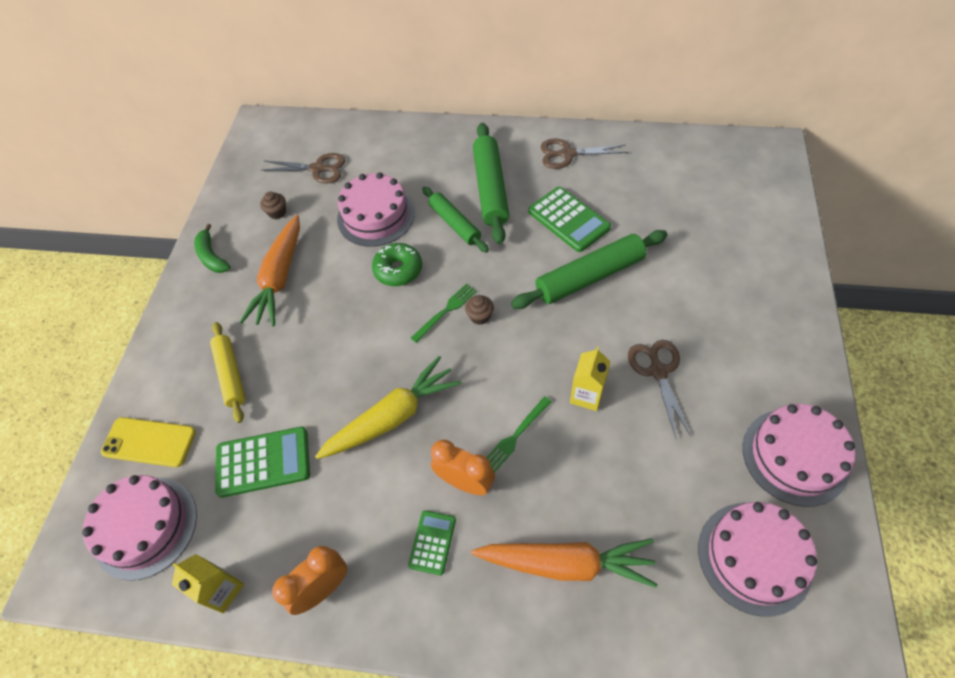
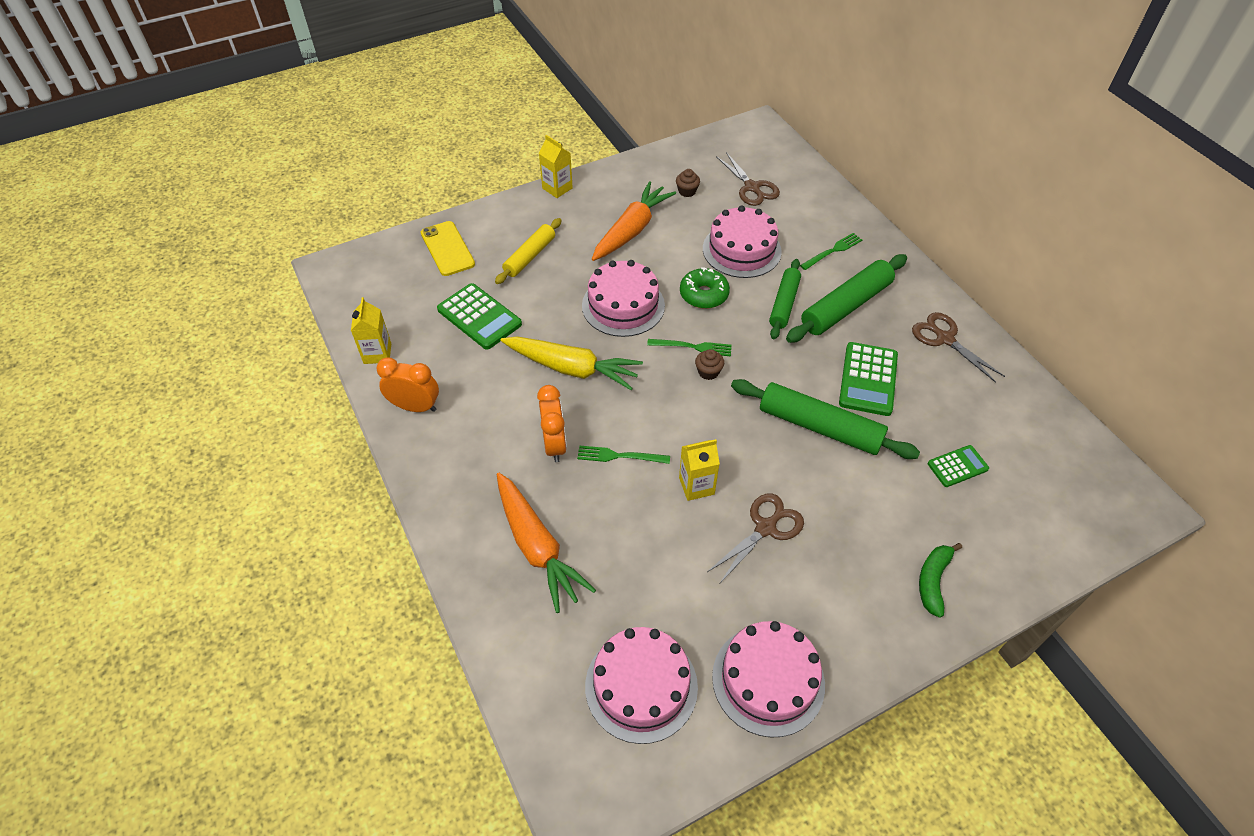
camera: 50 degrees right, 5 degrees down
(145, 527) = (390, 287): pink cake -> pink cake (623, 305)
(172, 303) = (557, 188): none -> yellow carton
(212, 256) = (614, 182): green banana -> green banana (933, 581)
(280, 277) = (631, 230): orange carrot -> orange carrot turned 150 degrees clockwise
(431, 162) = (833, 251): none -> green fork
(432, 542) = (492, 451): green calculator -> green calculator (957, 466)

